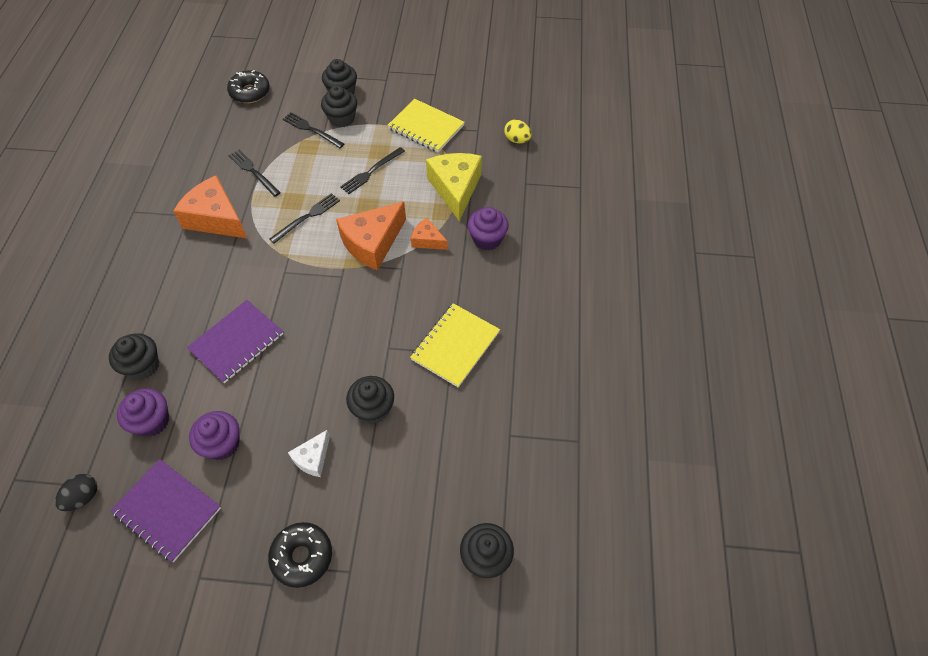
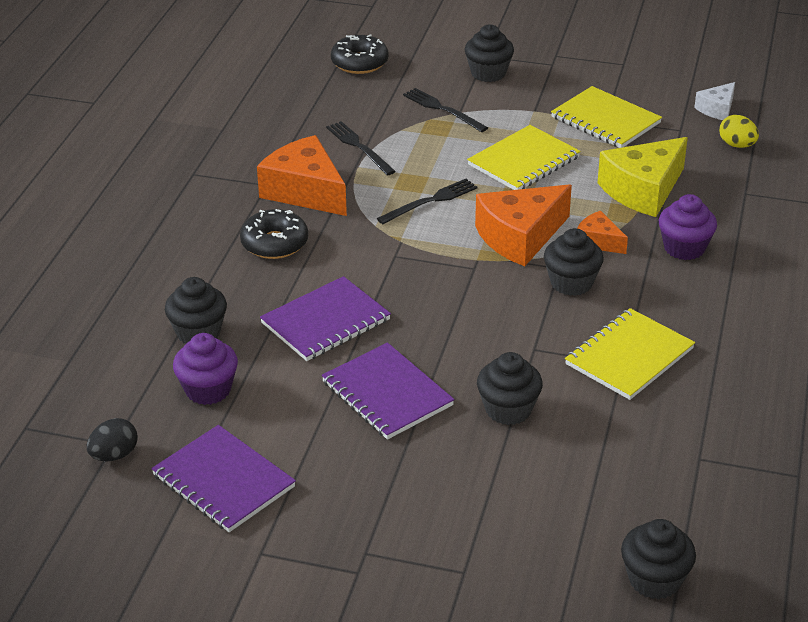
camera: 10 degrees right, 20 degrees down
(222, 444) = (300, 423): purple cupcake -> none
(285, 406) = (387, 394): none -> purple notebook
(302, 556) = (400, 548): black donut -> black donut (274, 243)
(313, 458) = (421, 451): white cheese -> white cheese (717, 109)
(342, 118) = (486, 101): black cupcake -> black cupcake (571, 283)
(371, 172) = (524, 161): black fork -> yellow notebook
(455, 189) = (643, 190): yellow cheese -> yellow cheese turned 135 degrees counterclockwise

